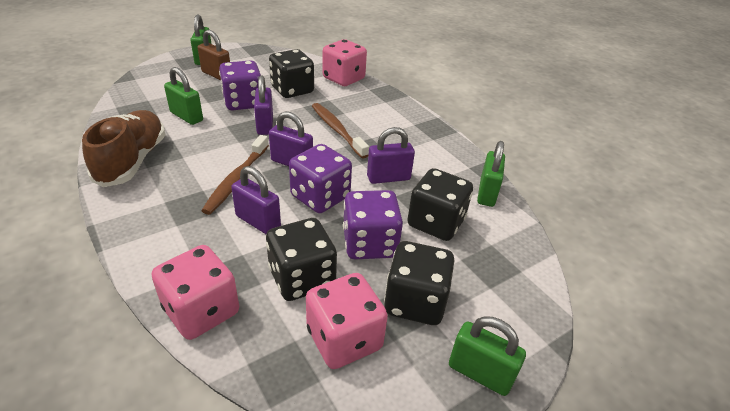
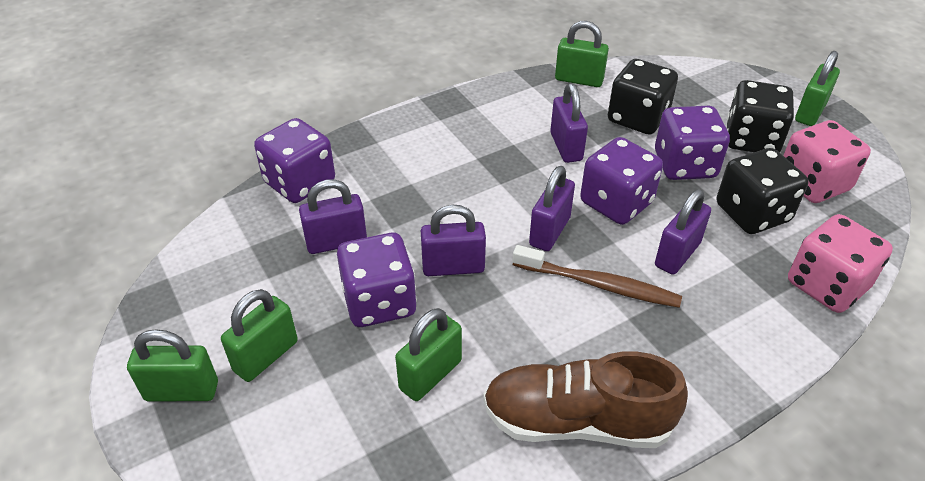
camera: 85 degrees left, 5 degrees up
(216, 75) = (266, 356): brown padlock -> green padlock
(292, 90) = (336, 242): black dice -> purple padlock
(337, 130) = (461, 189): brown toothbrush -> none
(343, 78) = (300, 182): pink dice -> purple dice

